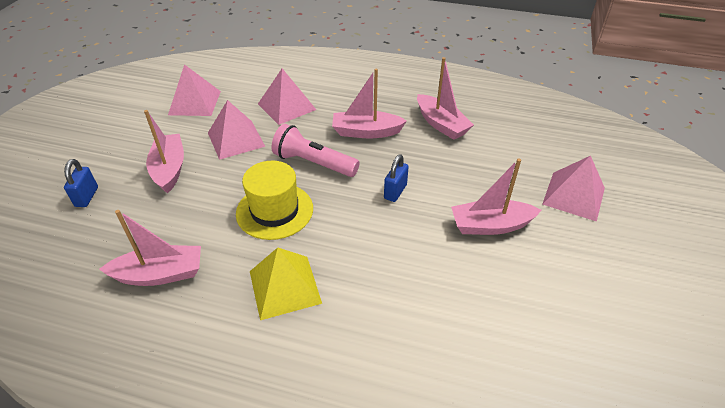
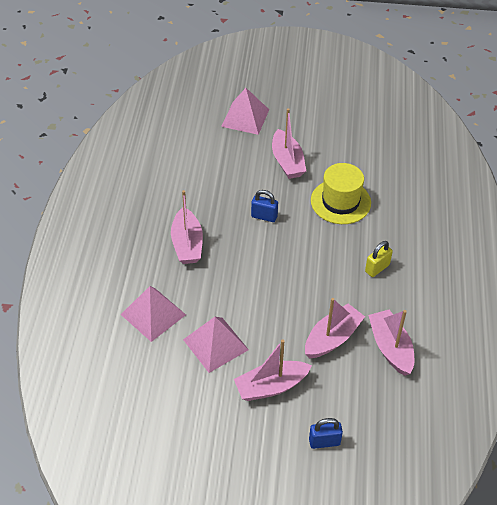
camera: 100 degrees left, 5 degrees up
(195, 102) = (156, 403): pink pyramid -> none
(274, 211) = (305, 290): yellow hat -> yellow hat (340, 201)
(284, 287) = (377, 268): yellow pyramid -> yellow padlock
(314, 163) = (239, 275): pink flashlight -> none
(441, 124) = (167, 192): pink boat -> pink boat (332, 338)

